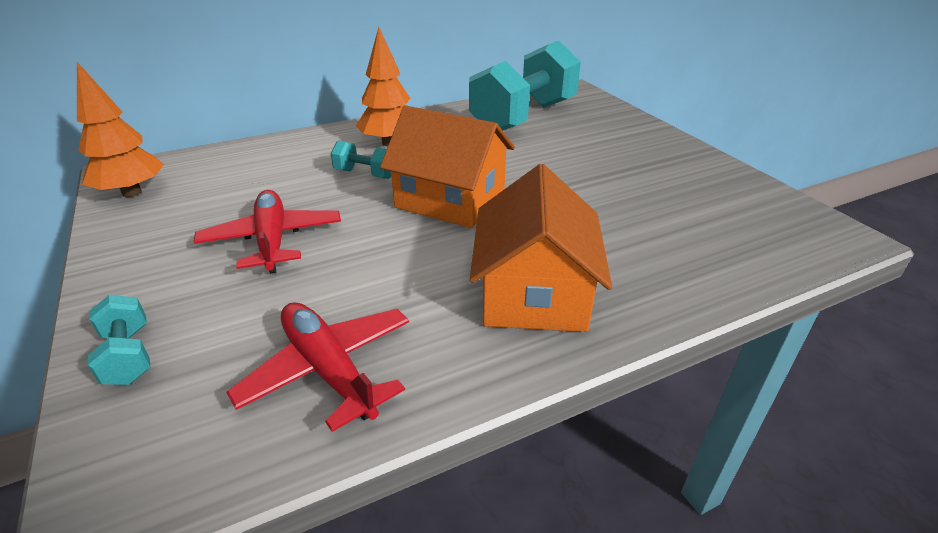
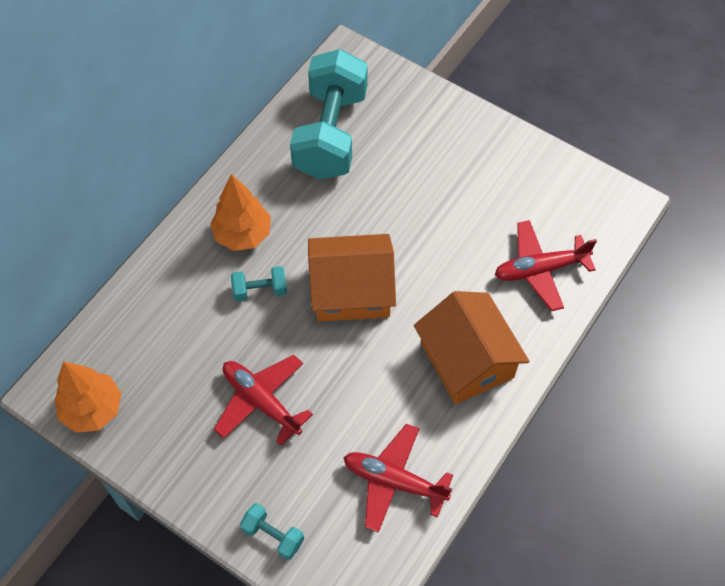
camera: 30 degrees left, 25 degrees up
(688, 251) = (540, 269): none -> red plane

